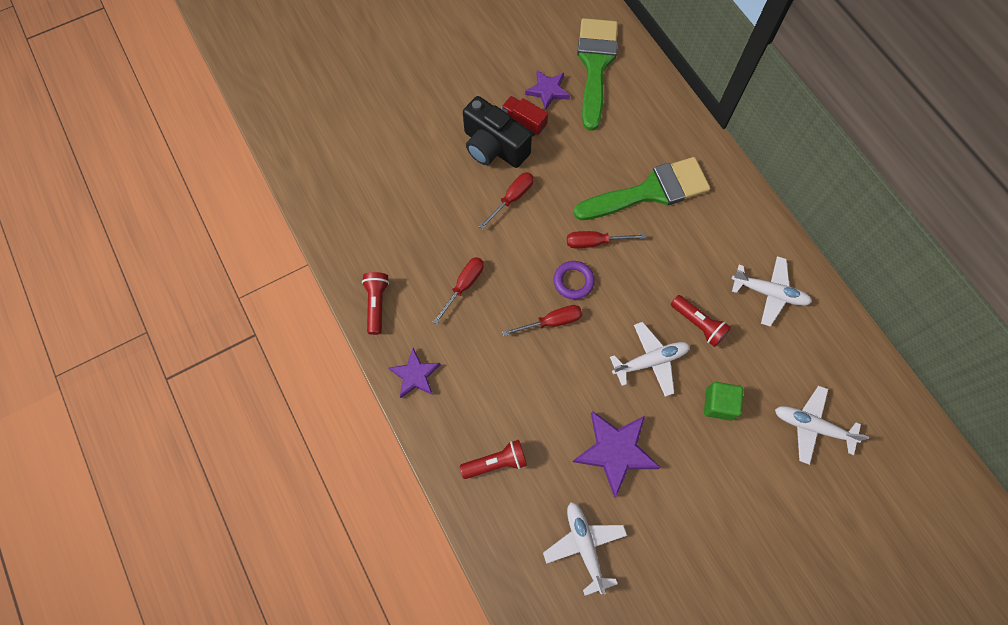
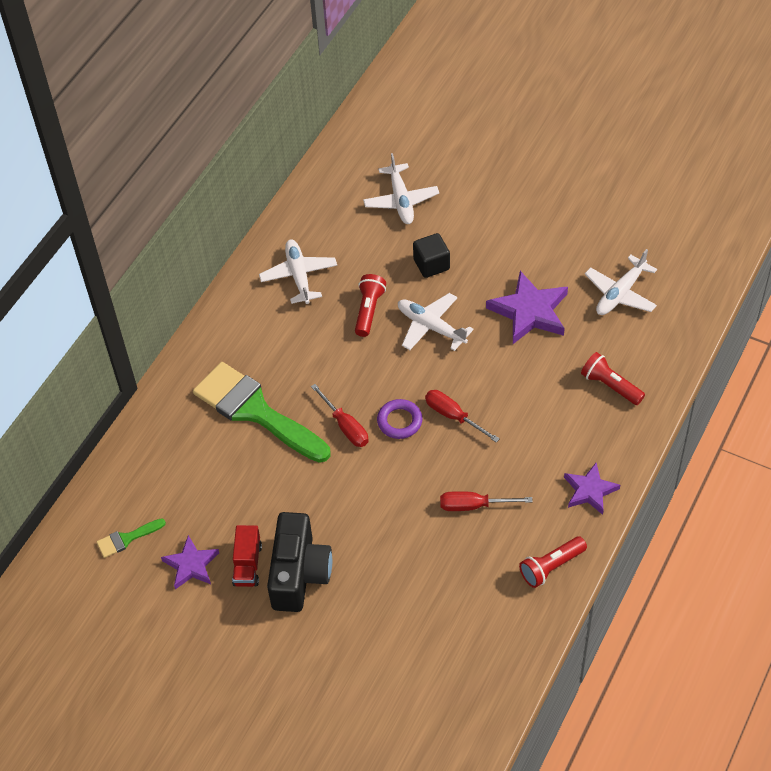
camera: 120 degrees left, 15 degrees down
(512, 198) = (348, 521): red screwdriver -> none
(595, 65) = (126, 539): green brush -> green brush, size x0.42
(719, 404) = (431, 264): green cube -> black cube

